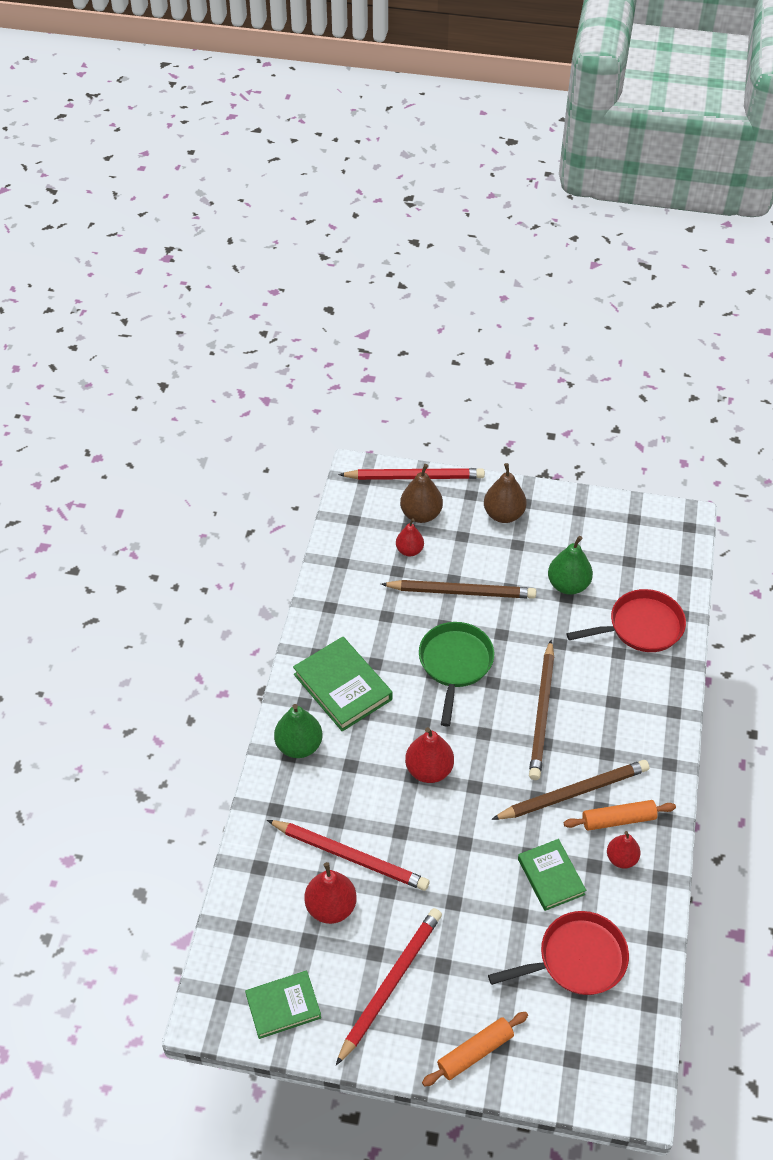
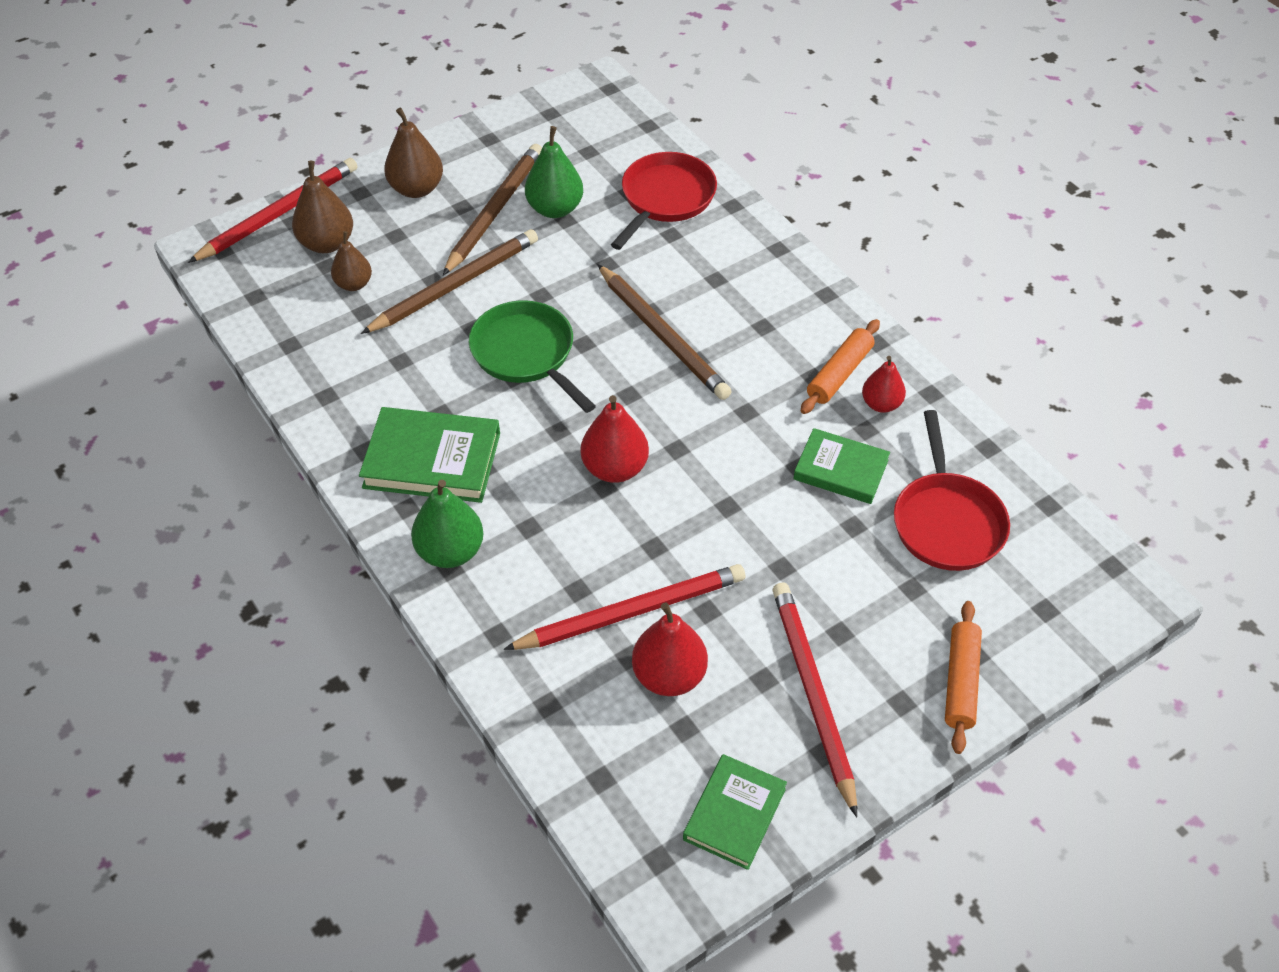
camera: 45 degrees left, 0 degrees up
(409, 550) = (354, 284): red pear -> brown pear
(573, 792) = (773, 382): brown pencil -> brown pencil (494, 211)
(576, 959) = (947, 521): red pan -> red pan turned 150 degrees clockwise

